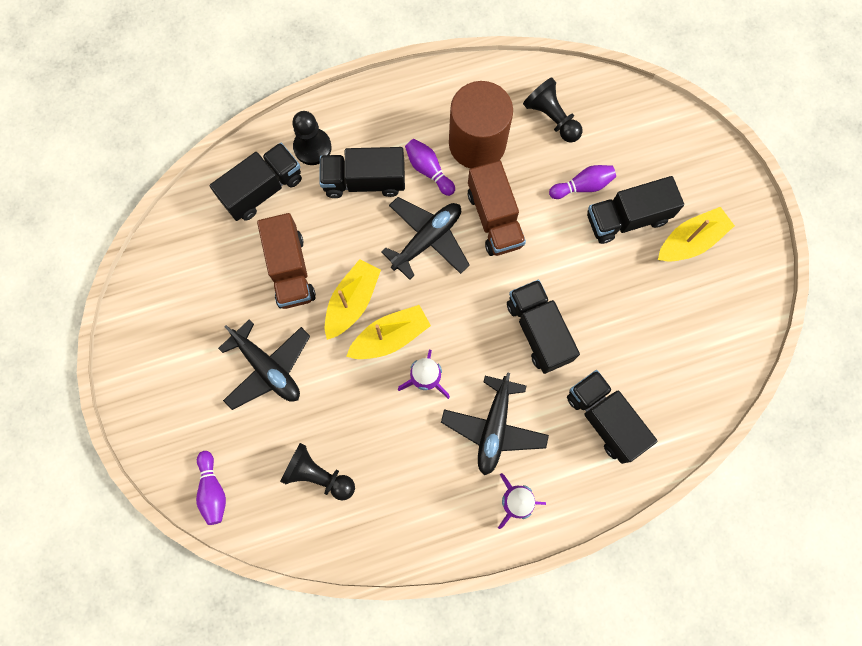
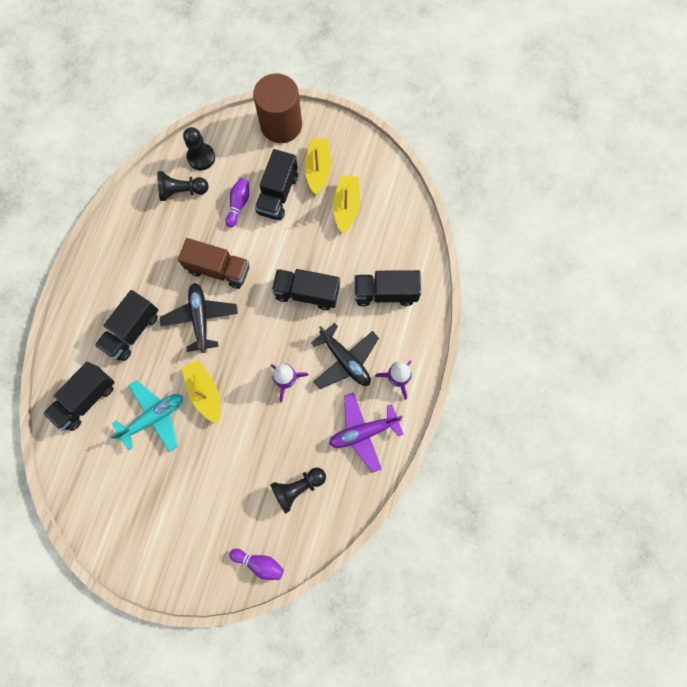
camera: 55 degrees left, 0 degrees up
(262, 190) = (86, 399): black truck -> black truck turned 135 degrees counterclockwise
(268, 368) = (207, 475): black plane -> none
(290, 270) = (154, 417): brown truck -> turquoise plane
(312, 147) = (83, 348): black pawn -> black pawn (201, 157)
(390, 337) = (245, 384): yellow boat -> yellow boat (346, 207)
(428, 170) = (157, 287): purple bowling pin -> none
(428, 505) = (363, 432): none -> purple plane
(477, 143) = (163, 246): brown cylinder -> brown cylinder (281, 125)

